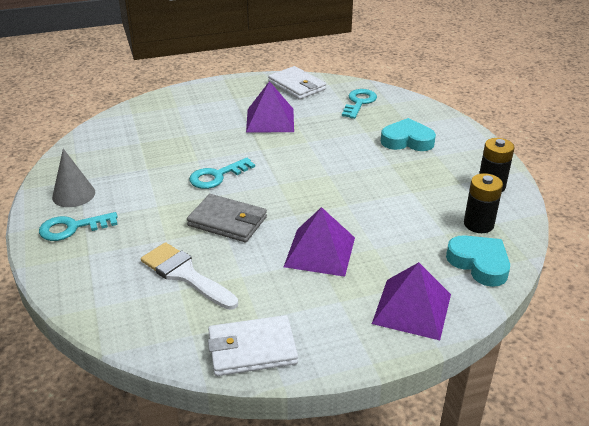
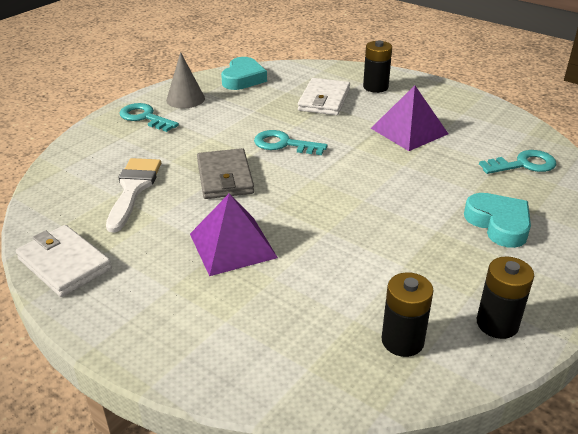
camera: 55 degrees right, 0 degrees up
(193, 104) = (375, 87): none -> black battery
(297, 86) = (492, 119): white wallet -> white wallet (324, 100)
(412, 308) = (198, 343): purple pyramid -> none
(479, 263) = (325, 369): turquoise heart -> turquoise heart (243, 78)

